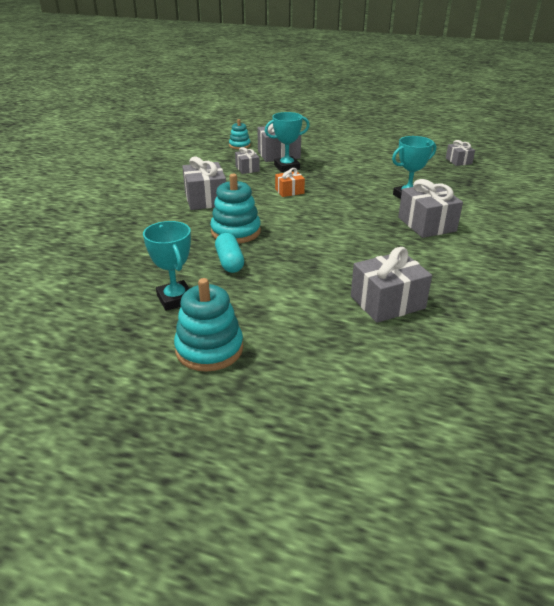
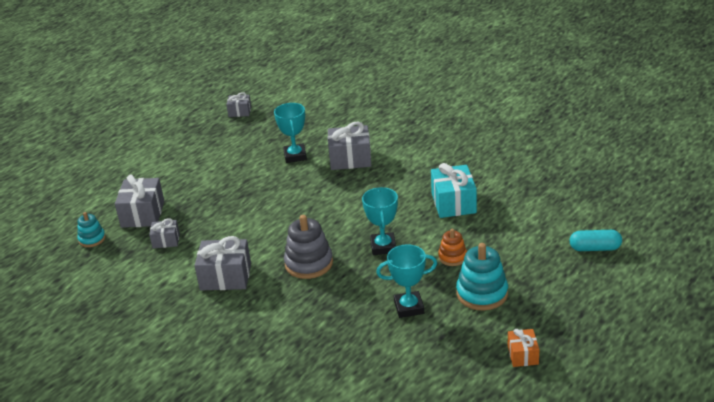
camera: 70 degrees left, 0 degrees up
(229, 262) = (362, 272): turquoise capsule -> turquoise capsule (595, 248)
(235, 232) = (309, 263): turquoise stacking toy -> grey stacking toy
(276, 316) = (452, 257): none -> orange stacking toy
(286, 167) = (181, 213): turquoise trophy -> turquoise trophy (383, 247)
(289, 191) = (242, 220): orange gift -> orange gift (522, 355)
(387, 302) = (453, 203): grey gift -> turquoise gift

